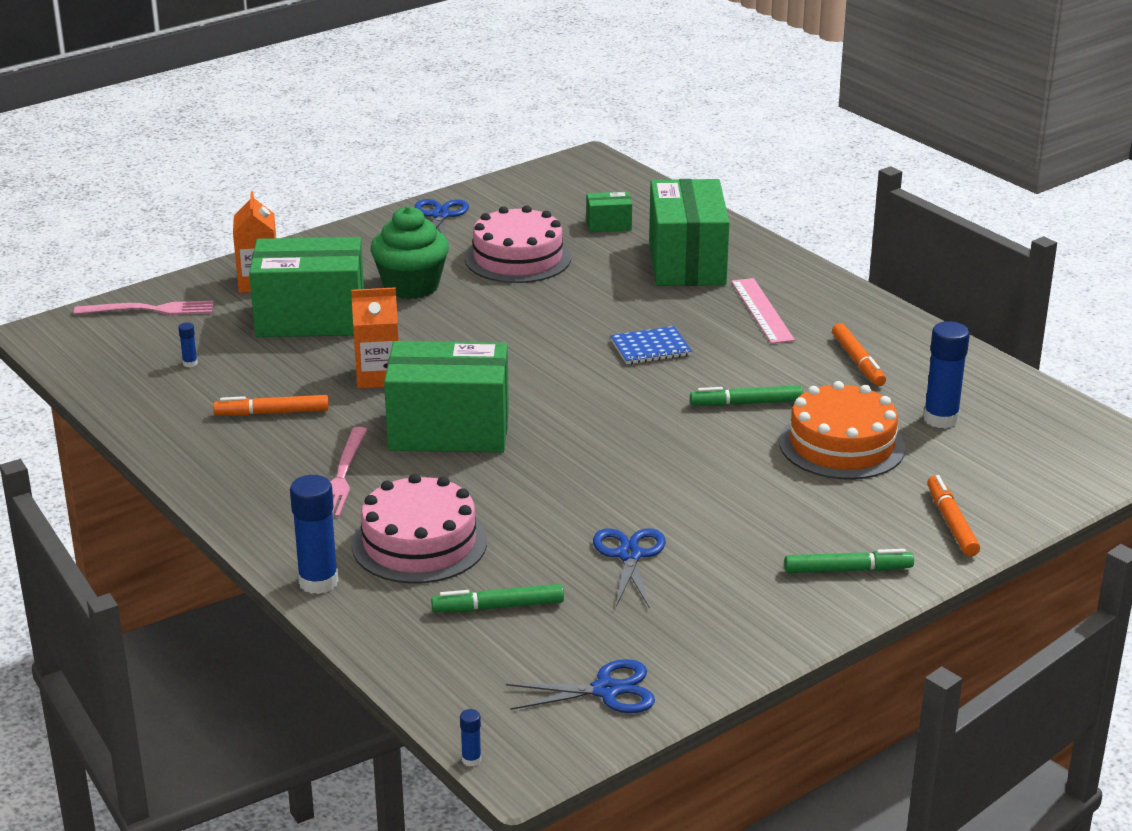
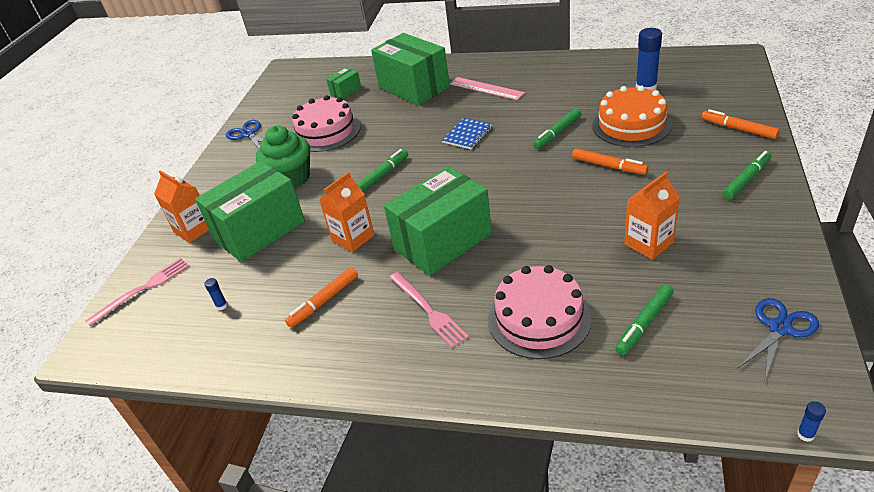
camera: 35 degrees left, 10 degrees up
(318, 582) = (527, 389): blue glue stick -> none
(498, 336) = (382, 175): none -> green marker
(629, 555) = (648, 243): blue scissors -> orange carton
(858, 361) = (567, 85): orange marker -> orange marker (608, 166)

